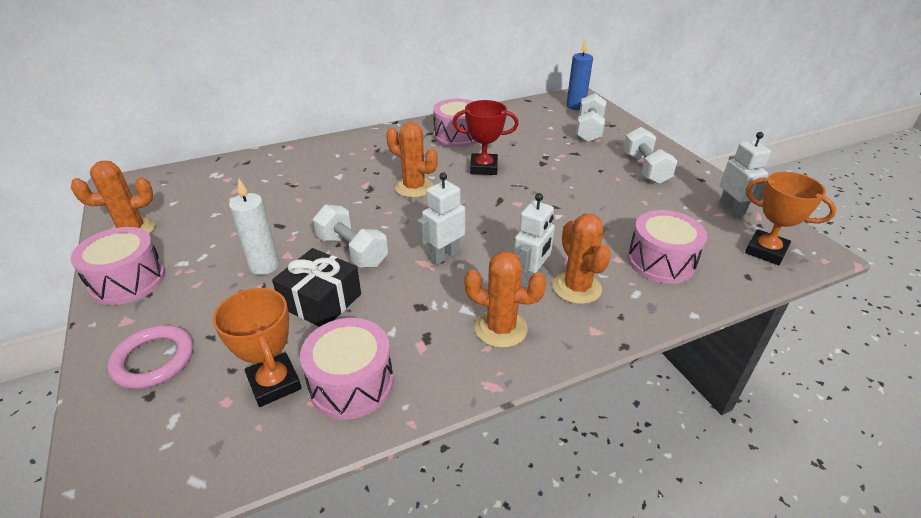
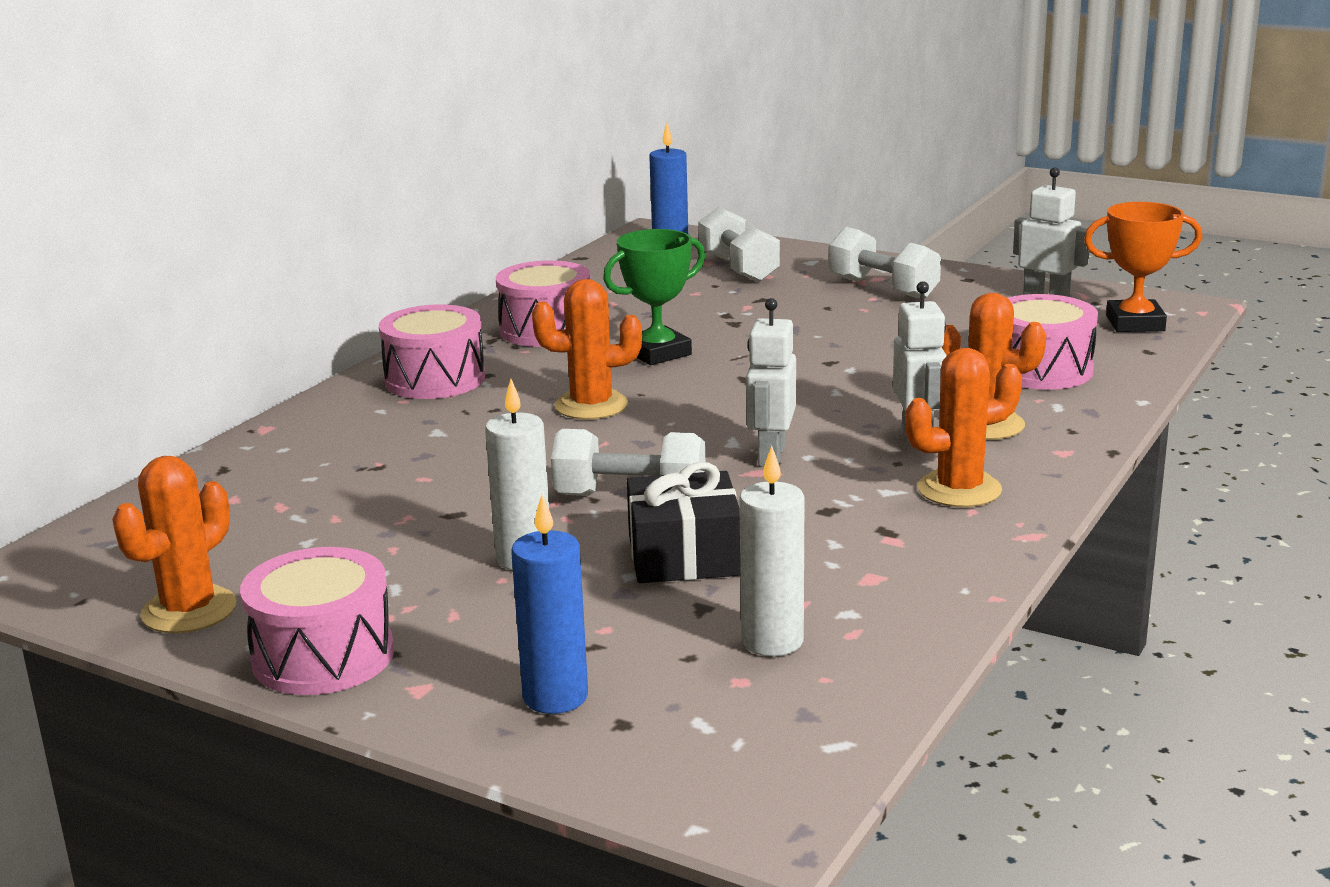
camera: 35 degrees left, 15 degrees down
(154, 360) = (555, 697): pink ring -> blue candle
(274, 383) = (772, 641): orange trophy -> white candle
(351, 383) = (869, 600): pink drum -> pink drum (435, 379)
(483, 168) = (657, 353): red trophy -> green trophy

